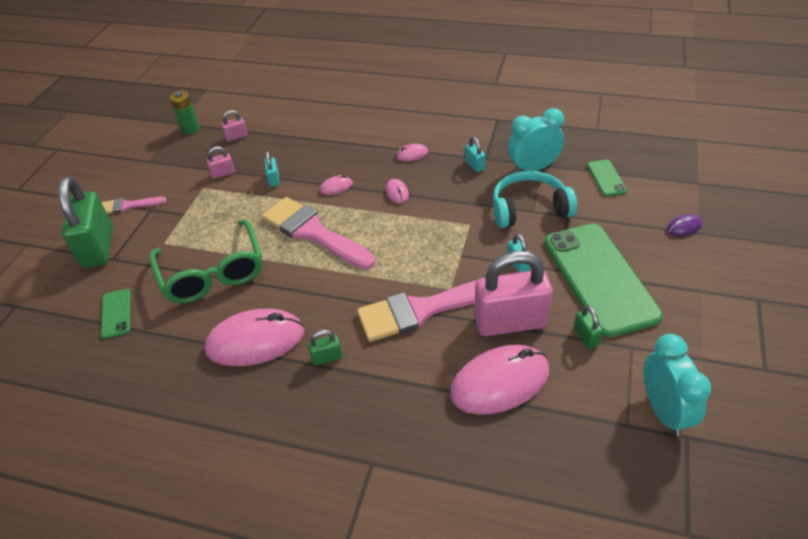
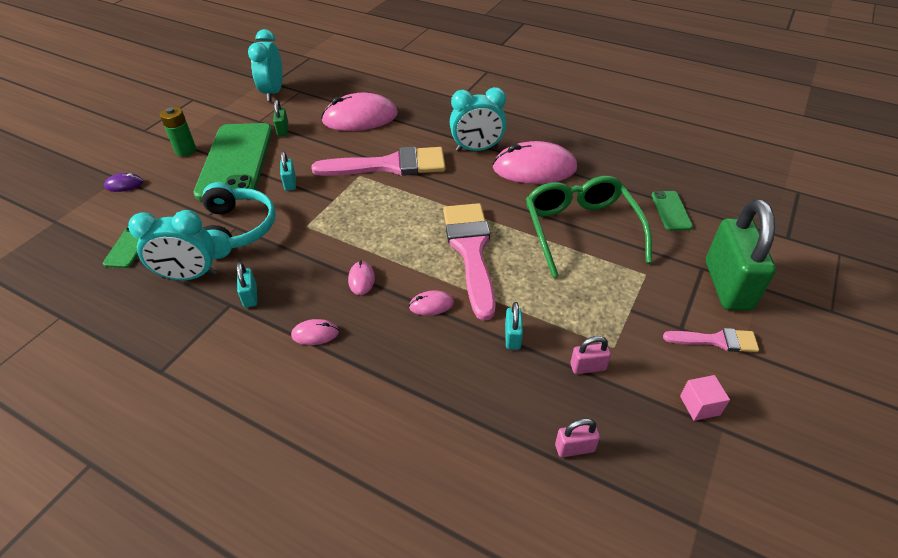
camera: 170 degrees left, 0 degrees up
(156, 168) = (699, 405): none -> pink cube
(190, 129) = (667, 498): green battery -> green battery (185, 150)
(313, 232) = (471, 251): pink brush -> pink brush turned 150 degrees counterclockwise
(327, 357) = (477, 149): green padlock -> turquoise clock
(510, 322) = (328, 146): pink padlock -> none
(529, 209) = (237, 229): turquoise headphones -> turquoise headphones turned 105 degrees counterclockwise

